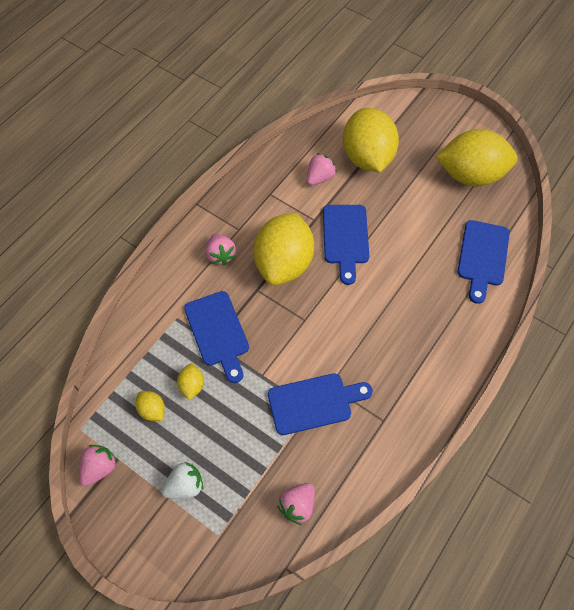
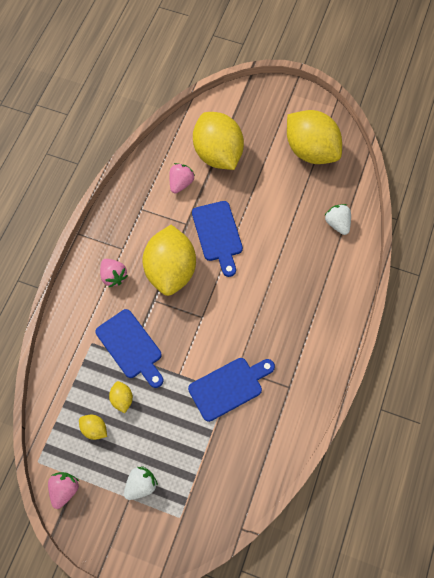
camera: 15 degrees left, 5 degrees up
(297, 505) = (237, 476): pink strawberry -> none
(470, 175) = (311, 150): yellow lemon -> yellow lemon turned 60 degrees clockwise
(482, 257) = (337, 224): blue cutting board -> white strawberry

